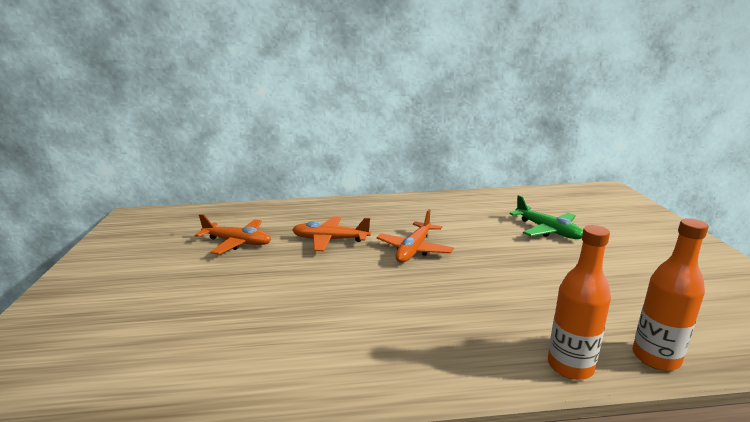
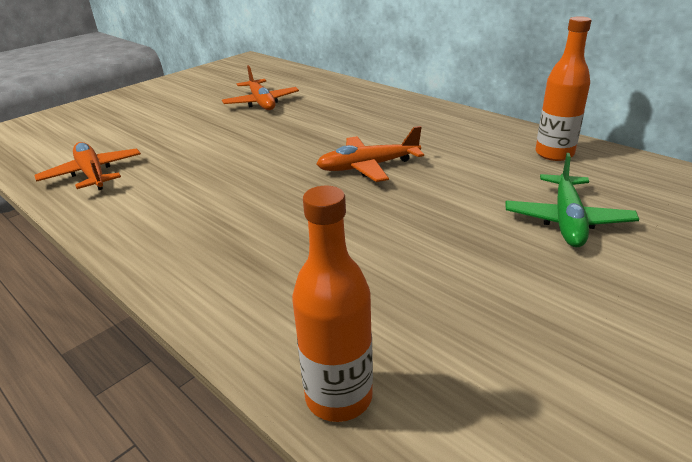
camera: 50 degrees right, 10 degrees up
(330, 240) = (323, 127): orange plane -> orange plane (92, 174)
(570, 366) = (250, 332): orange bottle -> orange bottle (554, 154)

